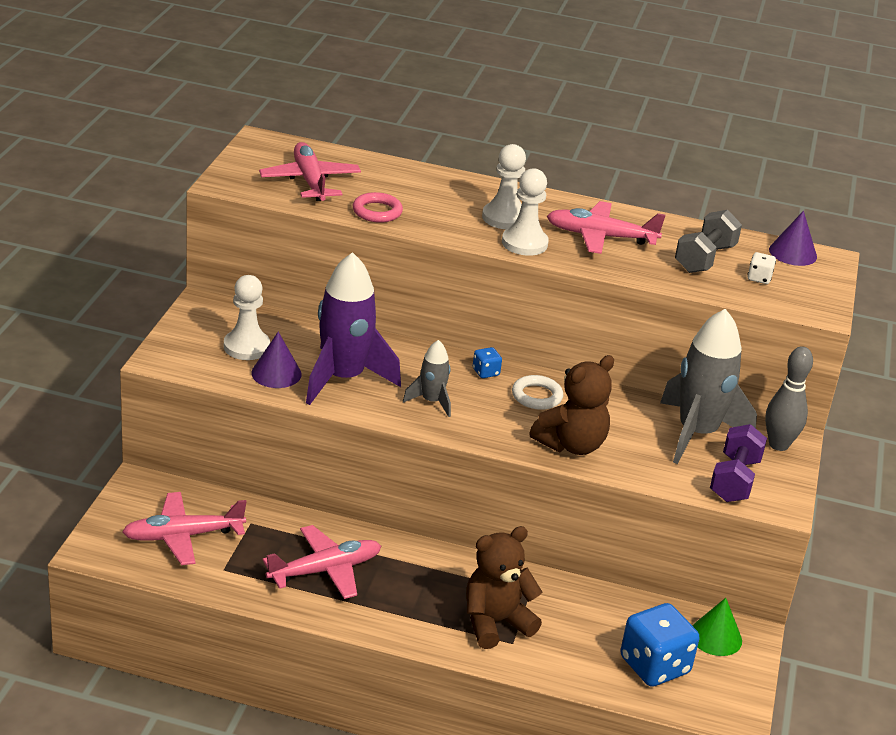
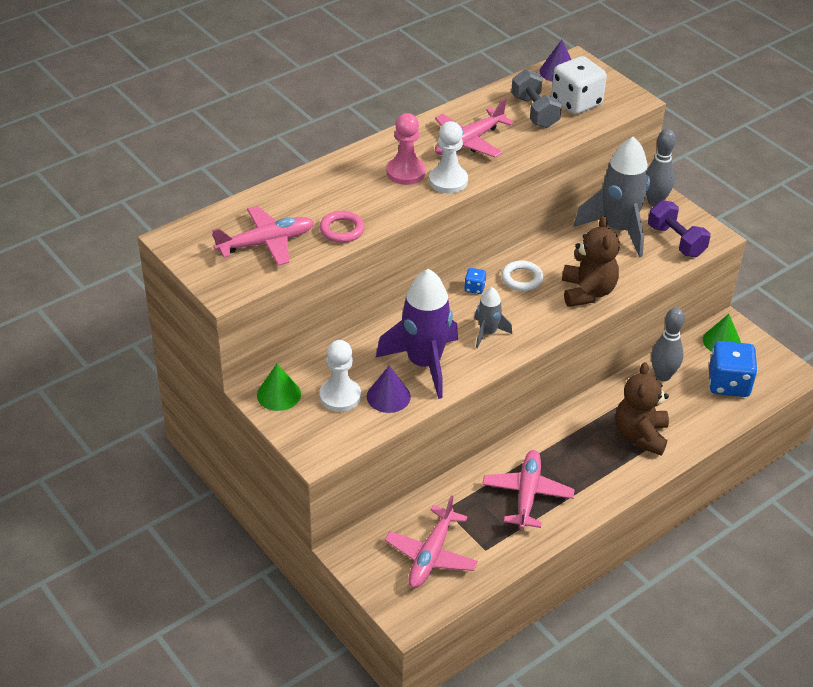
camera: 50 degrees left, 10 degrees up
(213, 314) = (278, 394): none -> green cone
(310, 182) = (265, 243): pink plane -> pink plane turned 135 degrees clockwise
(504, 218) = (405, 172): white pawn -> pink pawn
(605, 608) = (663, 375): none -> grey bowling pin
(759, 278) = (576, 102): white dice -> white dice, size x2.24

